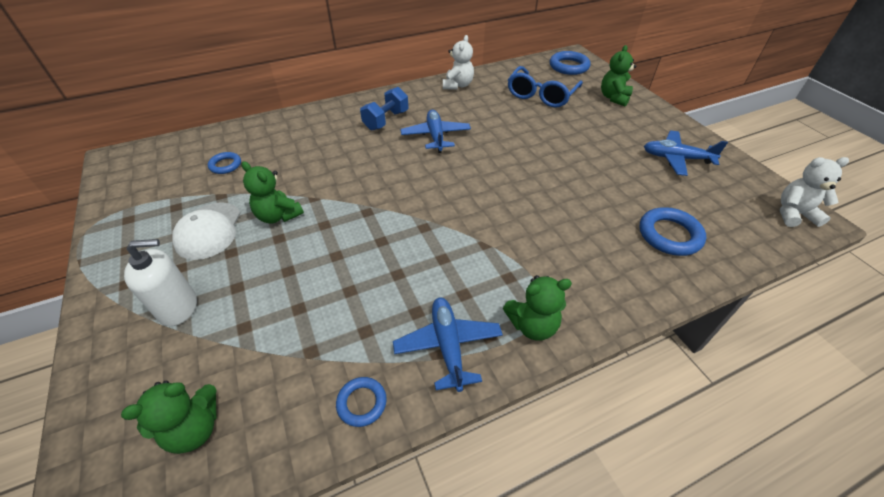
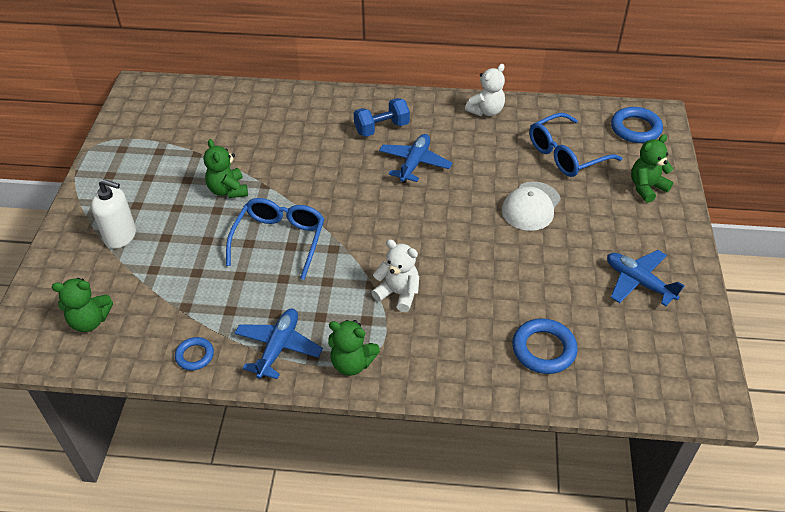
camera: 30 degrees right, 0 degrees up
(209, 230) = (171, 182): white cap -> white cap (531, 206)
(225, 165) = (216, 125): blue ring -> none
(366, 240) = (280, 240): none -> blue glasses
(794, 214) = (698, 388): white teddy bear -> white teddy bear (398, 293)

